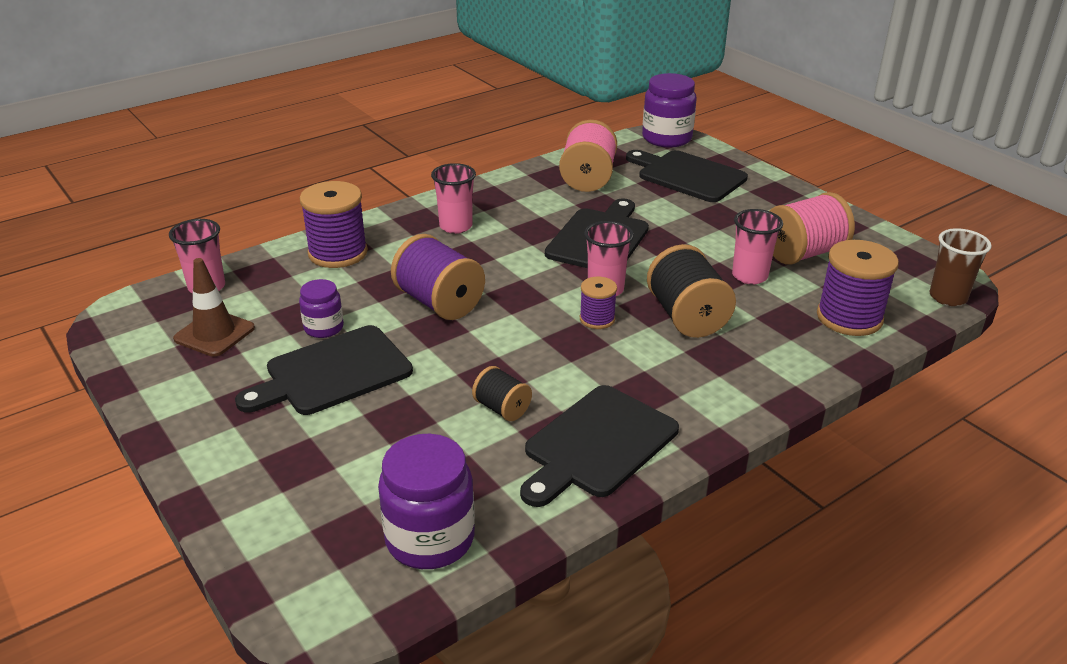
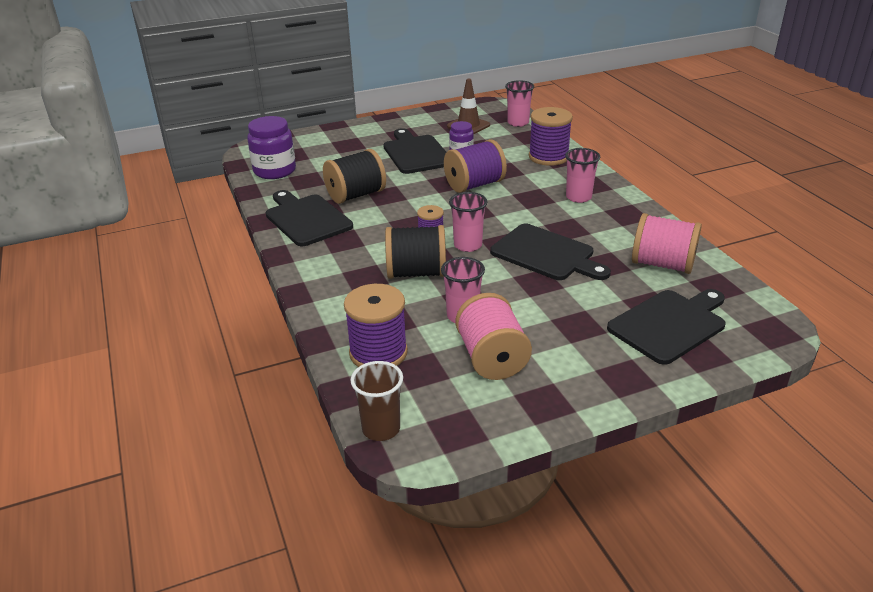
camera: 105 degrees right, 0 degrees up
(502, 408) = (356, 195): black spool -> black spool, size x1.82
(666, 138) = (770, 330): purple jar -> none

